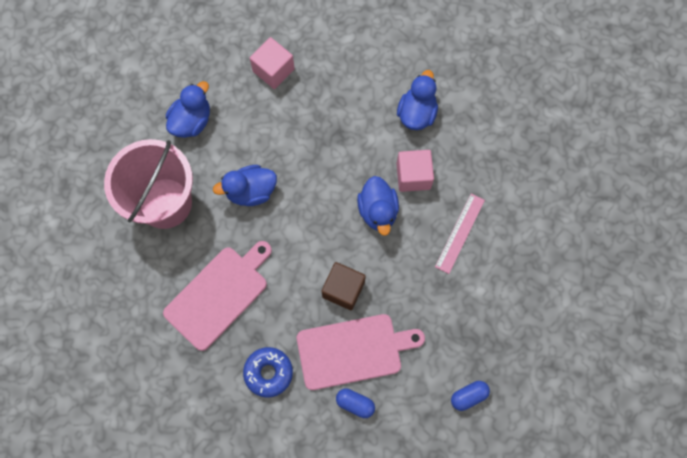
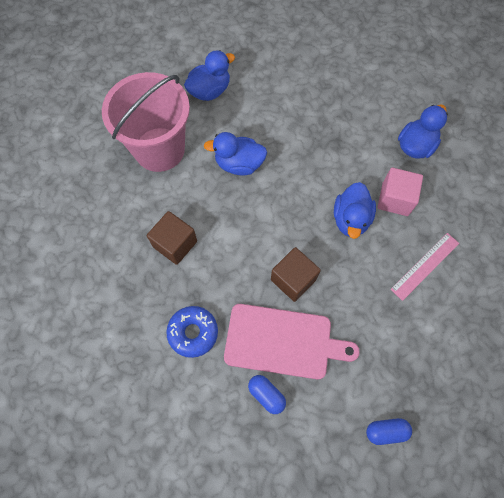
camera: 20 degrees right, 5 degrees down
(219, 295) = (175, 244): pink cutting board -> brown cube
(273, 70) = (296, 72): pink cube -> none

